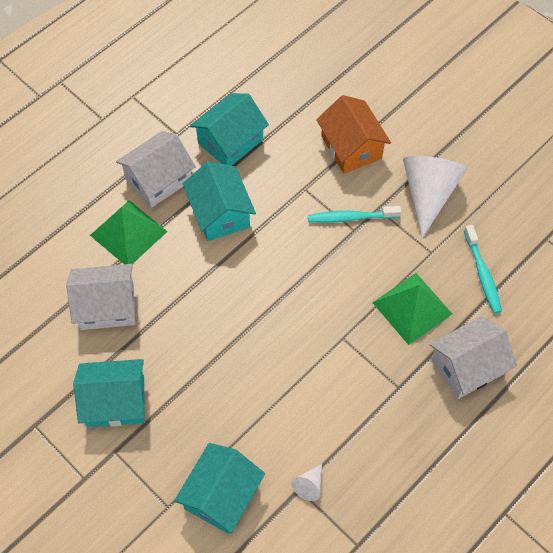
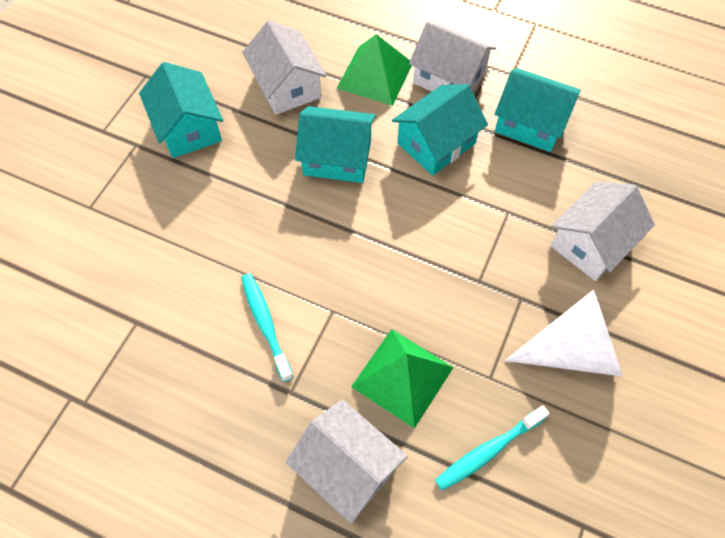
camera: 70 degrees right, 0 degrees up
(221, 495) = (112, 250): turquoise house -> turquoise house (337, 157)
(309, 485) = (143, 330): white cone -> none
(350, 217) = (494, 272): turquoise toothbrush -> turquoise toothbrush (265, 324)
(351, 147) = (591, 243): orange house -> white house

